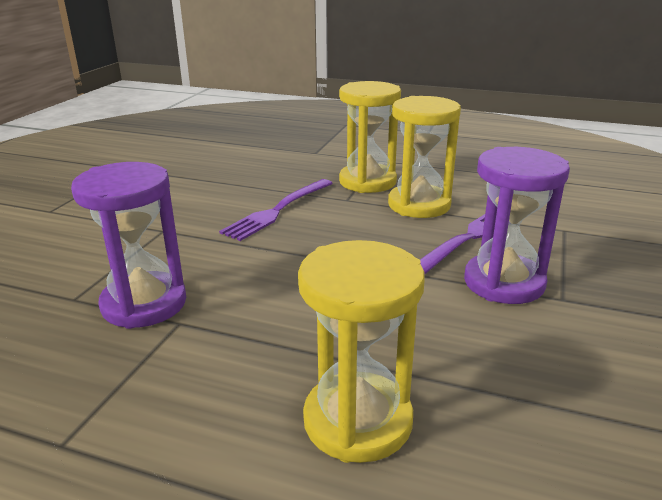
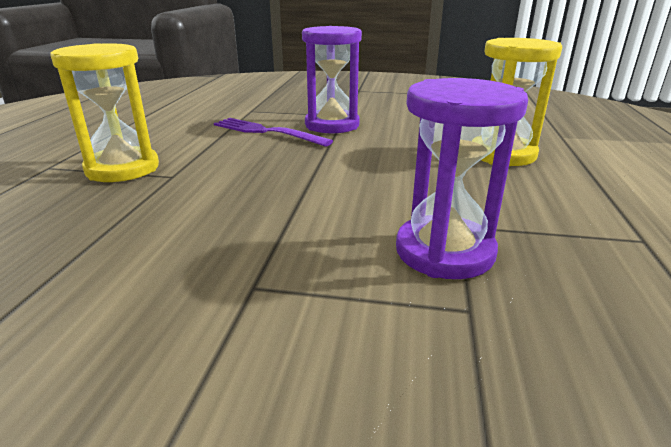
camera: 100 degrees left, 0 degrees up
(277, 211) = (197, 209): purple fork -> none
(419, 205) = (197, 147): yellow hourglass -> none

